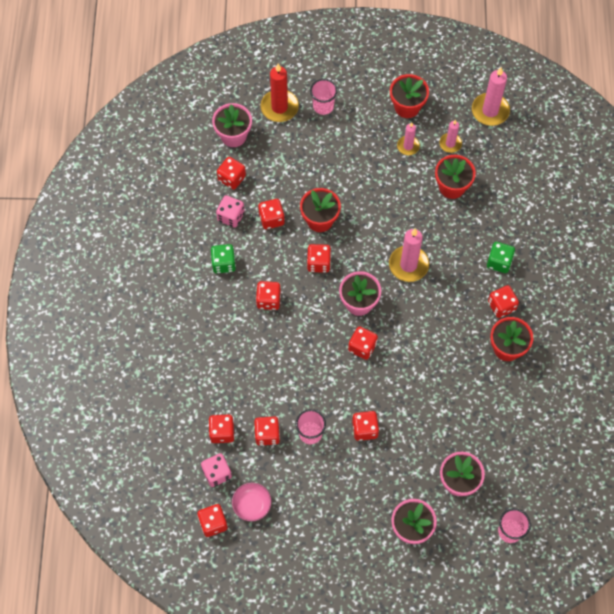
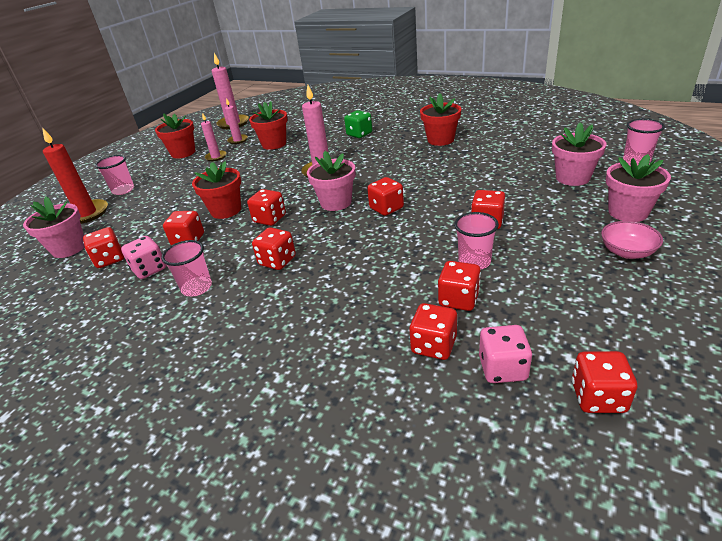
camera: 60 degrees left, 30 degrees down
(223, 263) = (197, 288): green dice -> pink cup
(252, 505) = (570, 340): pink bowl -> pink bowl (627, 252)
(501, 306) = (399, 138): red dice -> none

